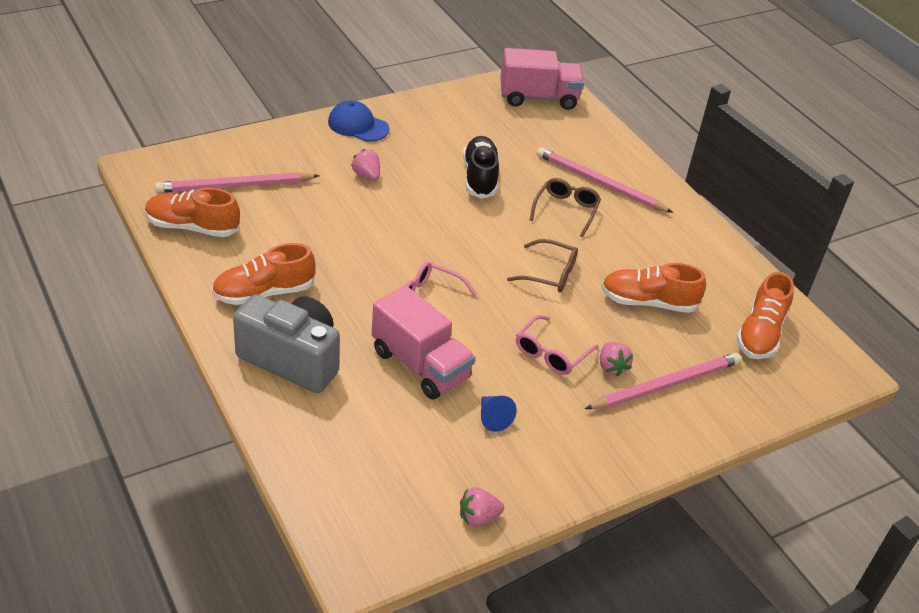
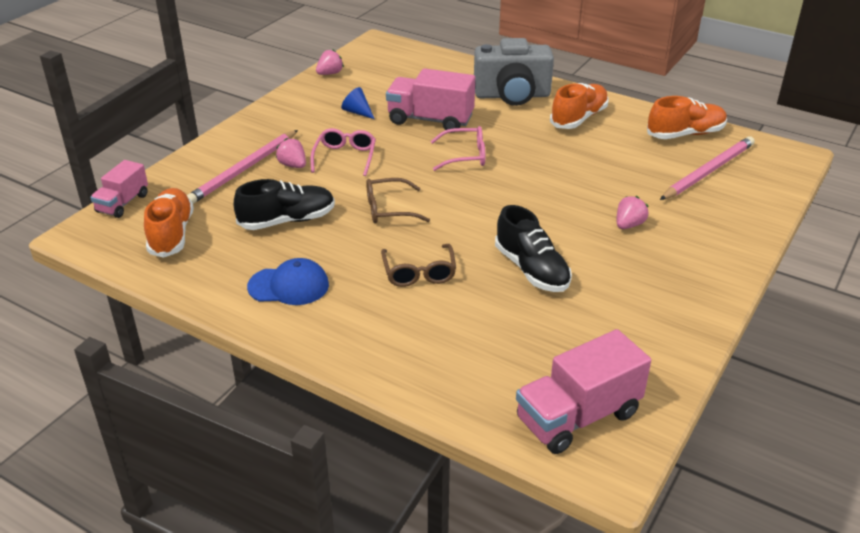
camera: 155 degrees right, 5 degrees down
(358, 125) = (707, 271): blue cap -> blue cap (289, 286)
(366, 175) = (629, 225): pink strawberry -> pink strawberry turned 75 degrees counterclockwise
(599, 183) = (407, 321): pink pencil -> none
(648, 302) = (287, 220): orange shoe -> black shoe
(804, 393) = (123, 203): none -> pink truck

